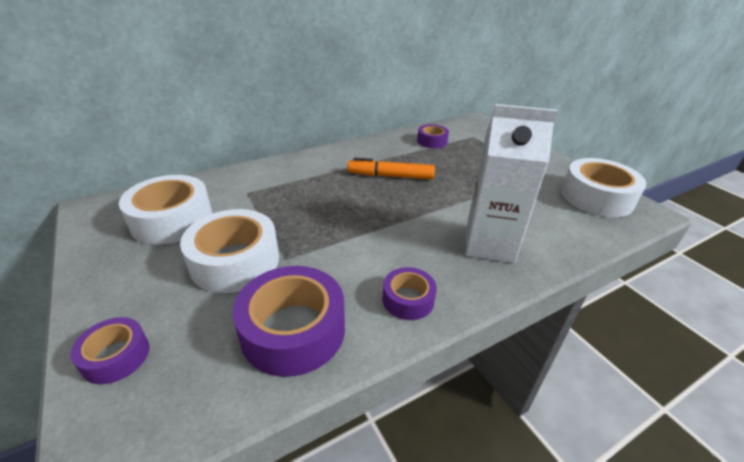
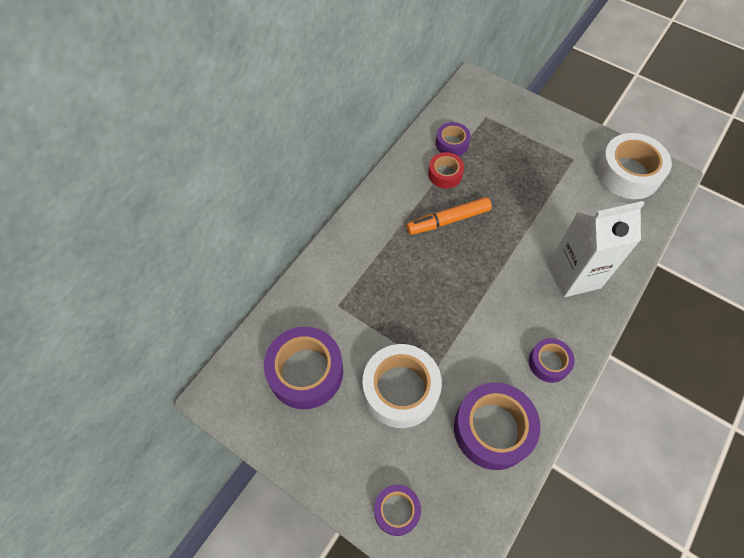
camera: 25 degrees left, 25 degrees up
(172, 220) = (306, 372): white tape -> purple tape
(411, 153) = (445, 174): none -> red tape

